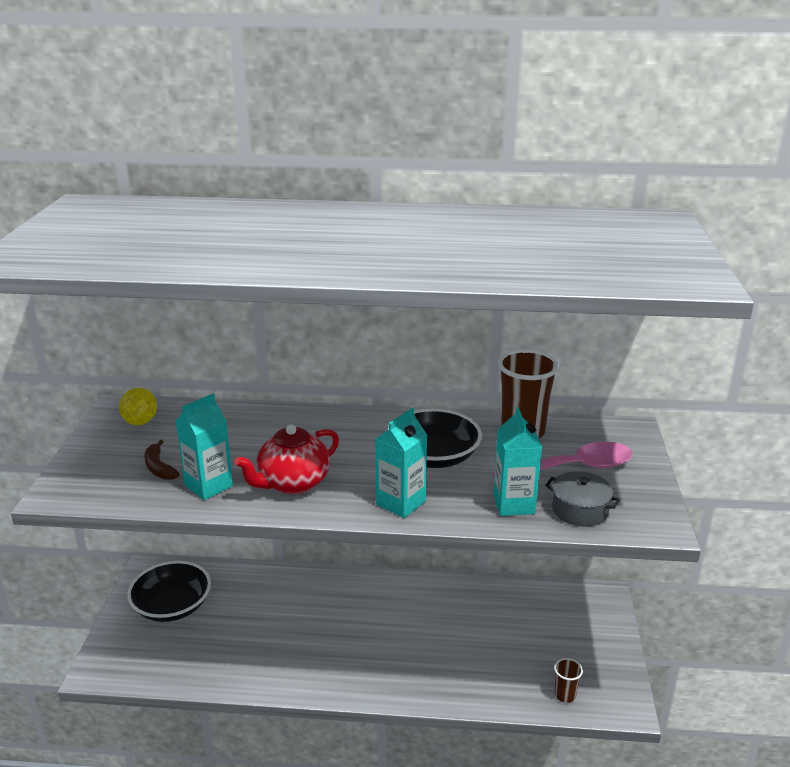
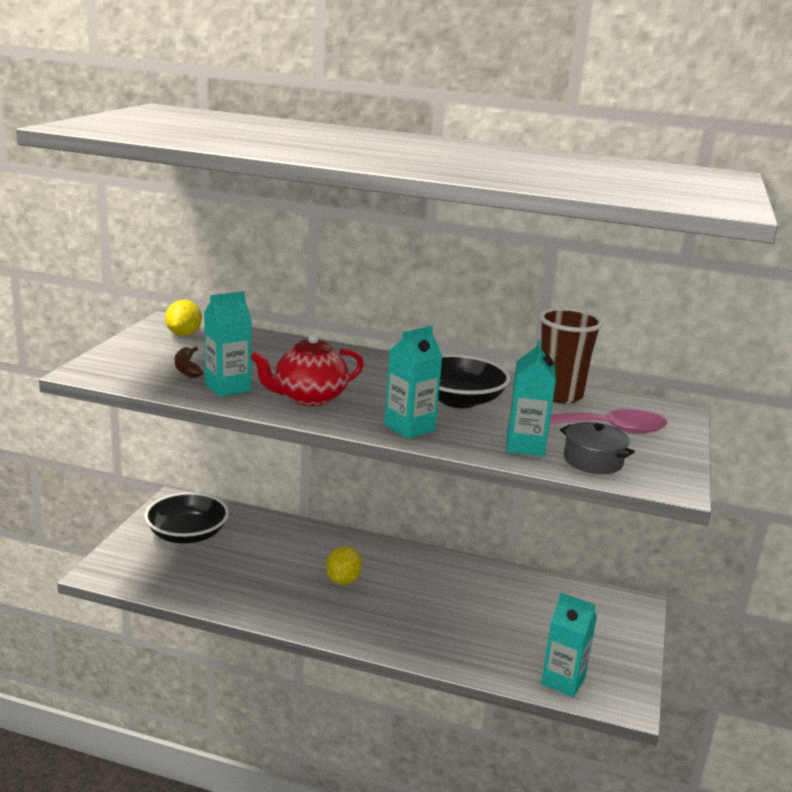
camera: 10 degrees right, 5 degrees down
(337, 627) = (343, 580): none -> yellow lemon
(565, 695) = (563, 681): brown cup -> turquoise carton

